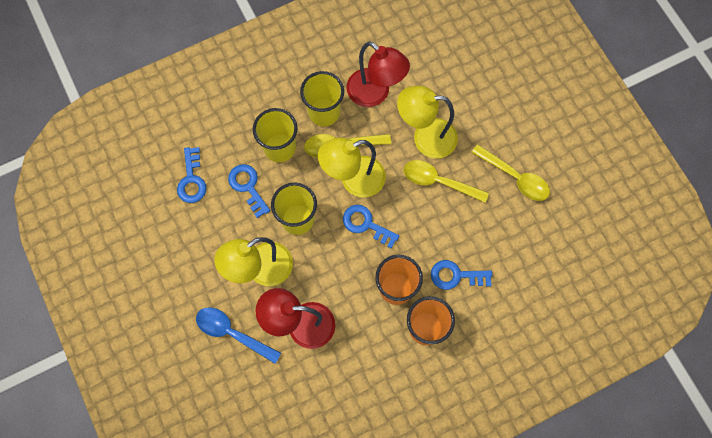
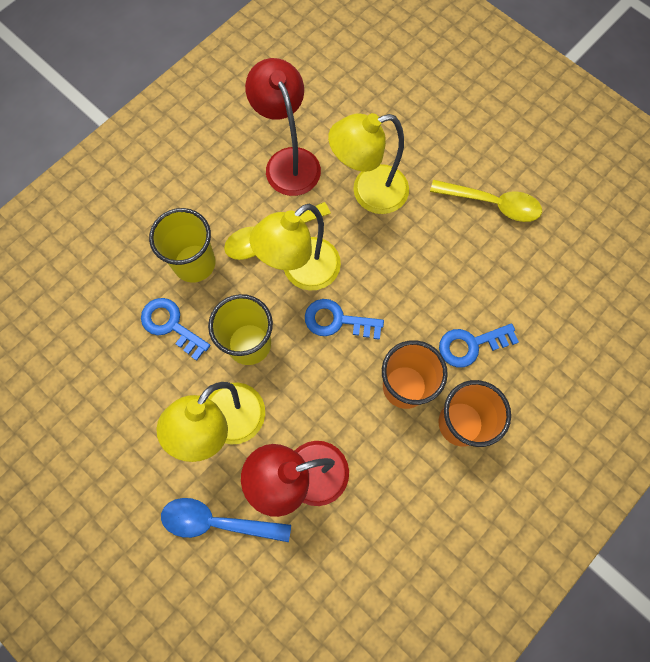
camera: 20 degrees left, 0 degrees up
(192, 180) = (95, 341): blue key -> none
(324, 112) = (234, 203): yellow cup -> none
(375, 94) = (288, 161): red lamp -> red lamp turned 135 degrees counterclockwise
(438, 181) = (404, 239): yellow spoon -> none

